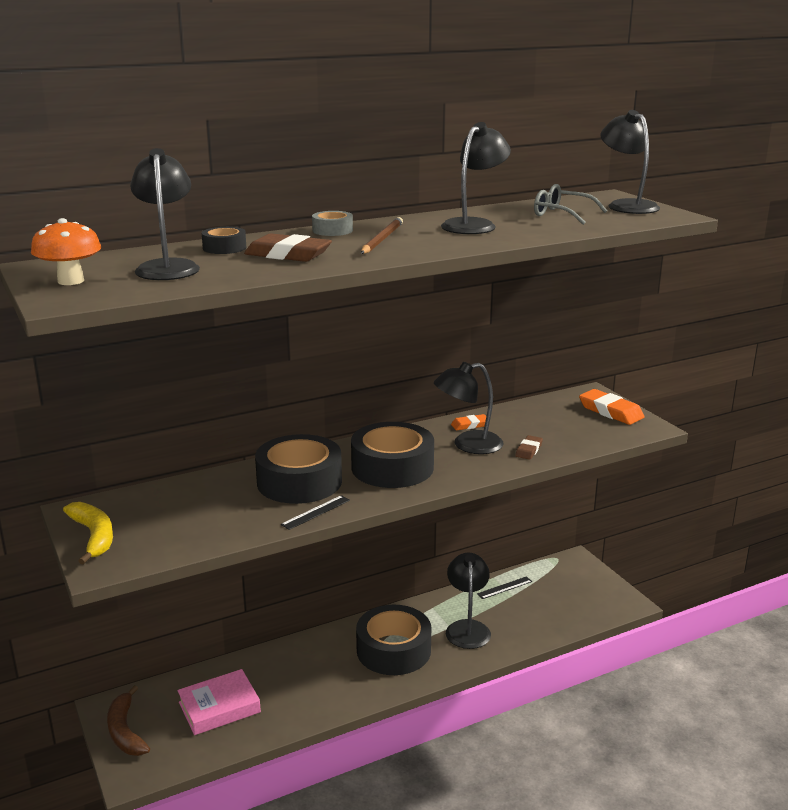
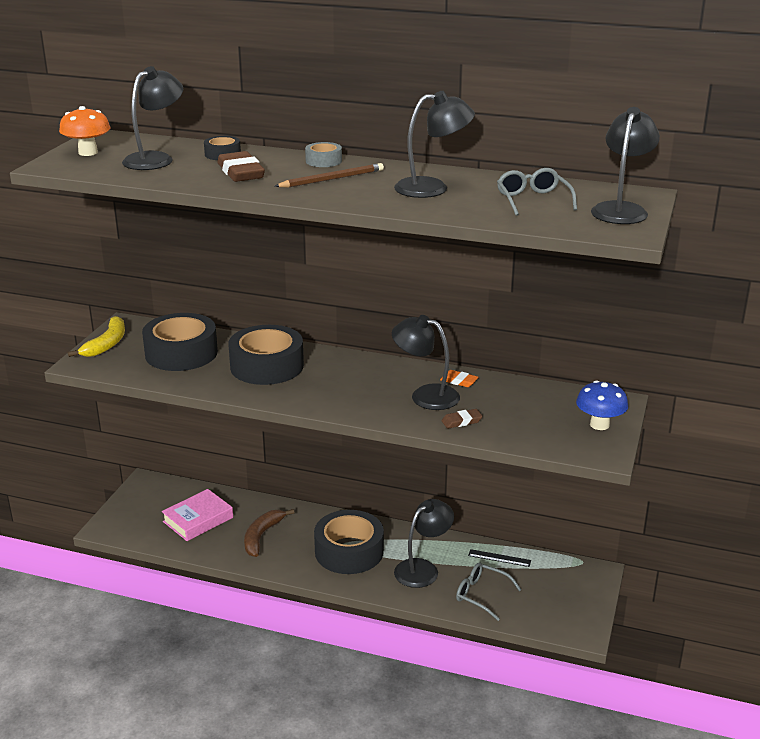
camera: 45 degrees right, 5 degrees up
(125, 731) = (135, 501): brown banana -> brown banana (262, 536)
(219, 707) = (198, 519): pink book -> pink book turned 60 degrees counterclockwise
(316, 512) = (238, 391): black ruler -> none
(392, 467) = (341, 385): black tape -> black tape (181, 353)
(534, 620) = (481, 595): none -> grey glasses
(610, 411) = (599, 425): orange eraser -> blue mushroom

